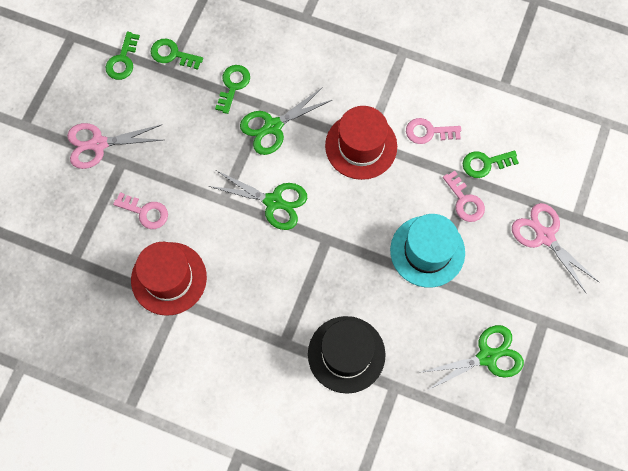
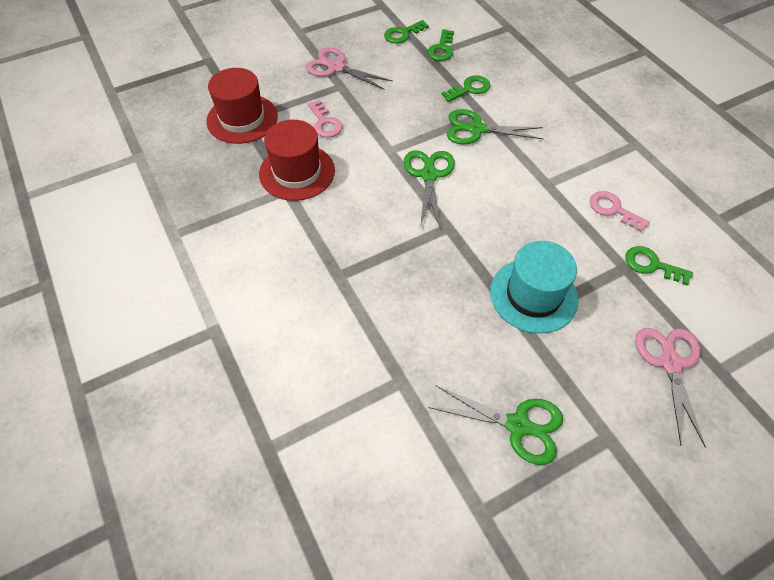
camera: 40 degrees right, 15 degrees down
(172, 54) = (442, 49): green key -> green key turned 135 degrees counterclockwise
(273, 201) = (429, 175): green scissors -> green scissors turned 150 degrees counterclockwise
(346, 354) = (382, 322): black hat -> none
(361, 146) = (540, 183): red hat -> red hat (242, 119)
(465, 201) = (606, 280): pink key -> none

